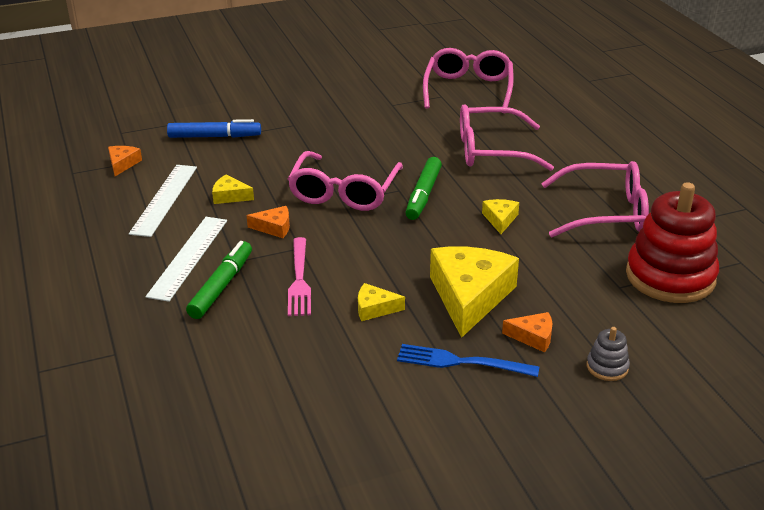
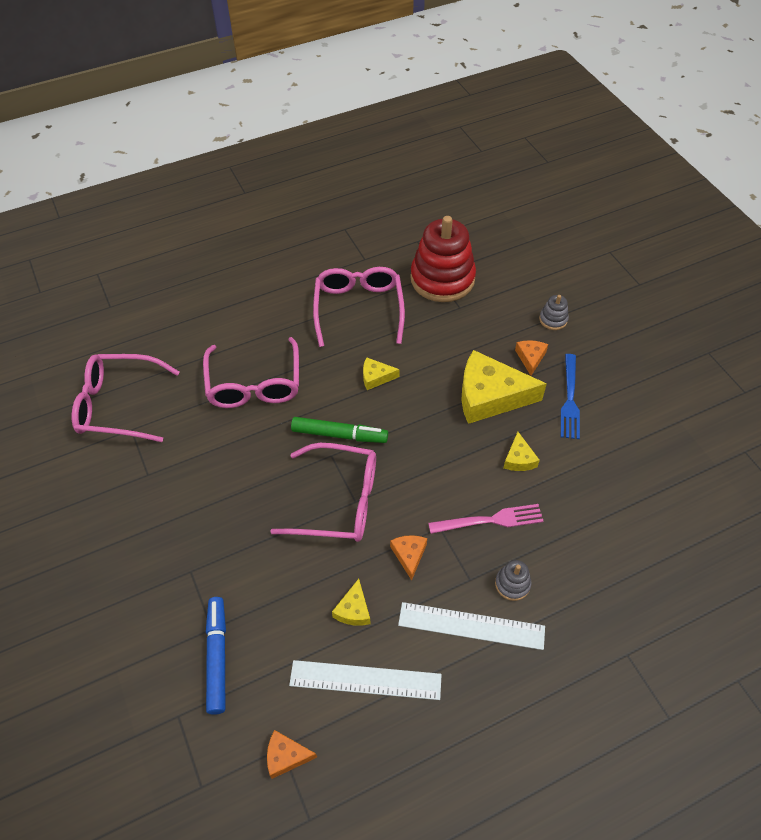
camera: 95 degrees left, 20 degrees up
(221, 286) = (512, 584): green marker -> grey stacking toy

